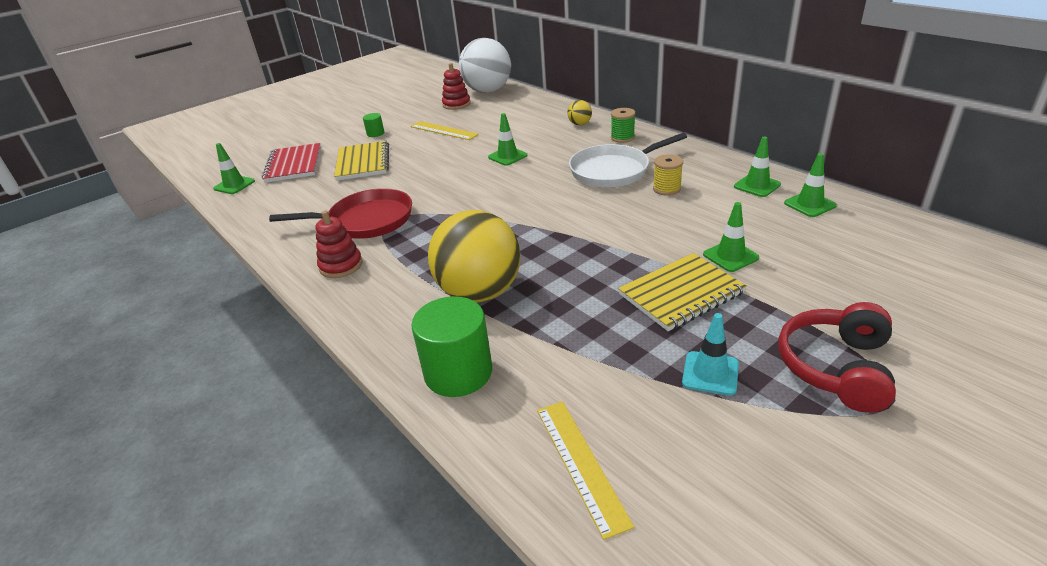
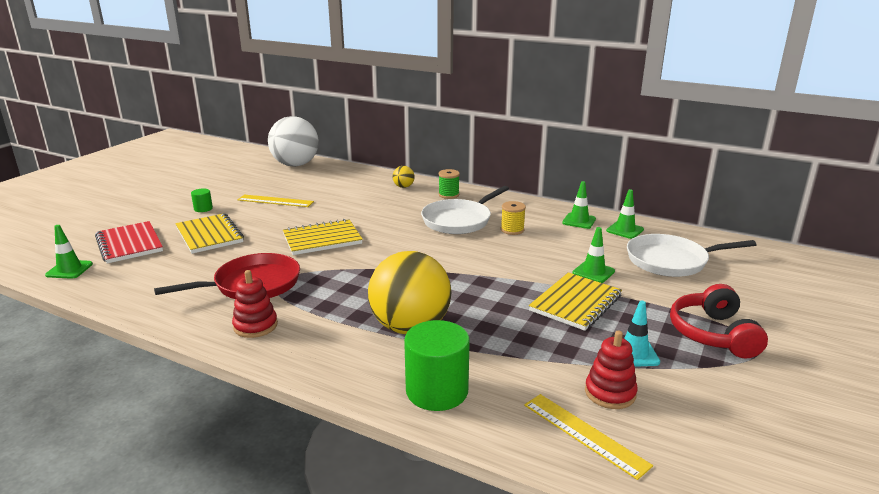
camera: 25 degrees left, 10 degrees down
(456, 104) = (272, 178): red stacking toy -> red stacking toy (610, 393)
(459, 178) = (322, 239): none -> yellow notebook
(507, 156) = (355, 217): green traffic cone -> none
(845, 255) = (671, 261): none -> white pan

